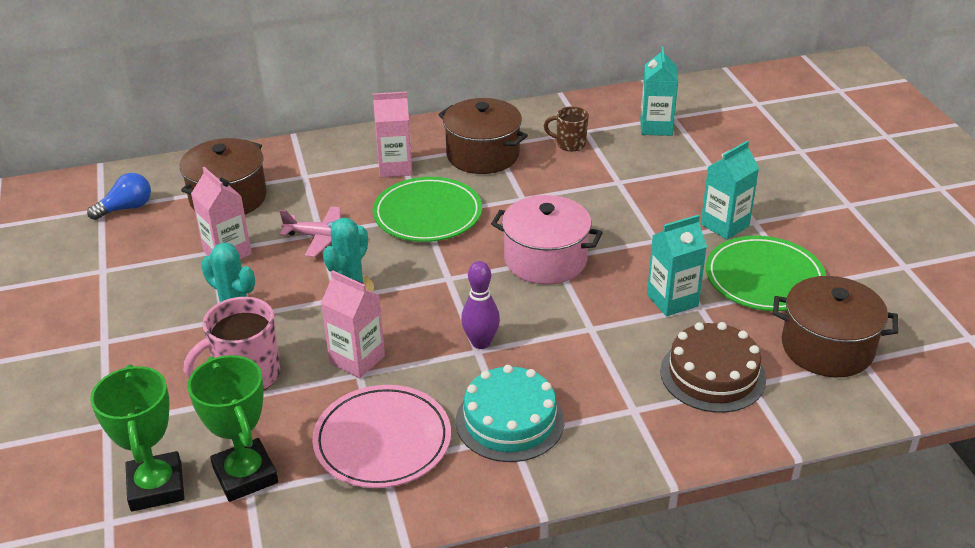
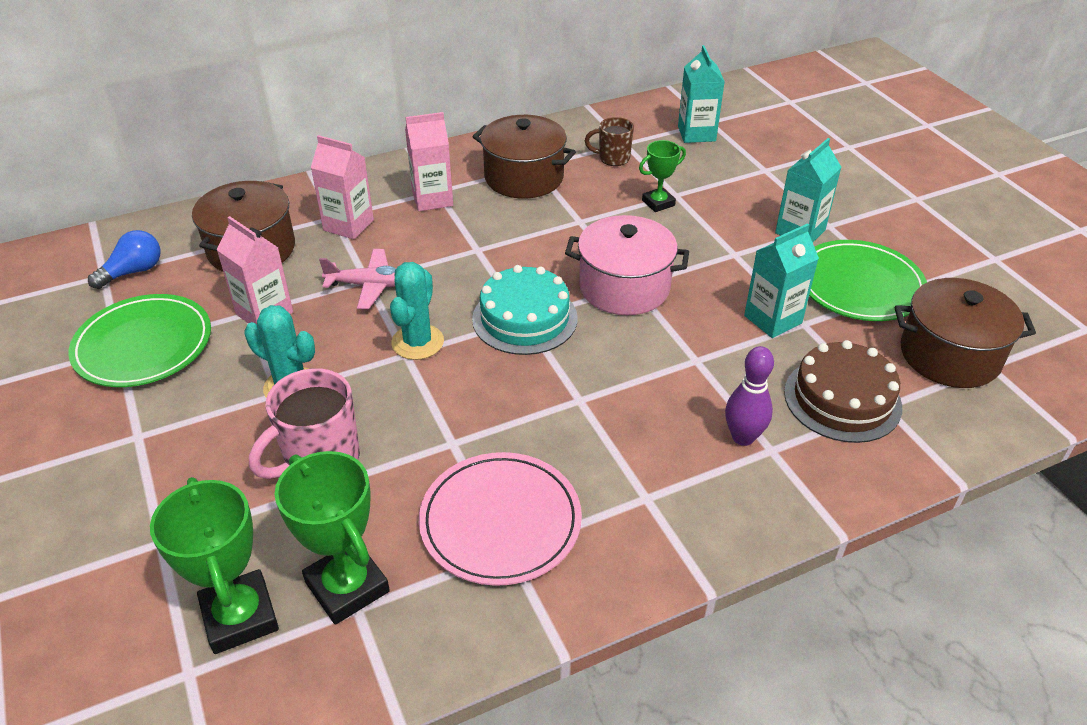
camera: 10 degrees left, 5 degrees up
(357, 359) = (446, 425): pink carton -> pink carton (348, 225)
(427, 214) = (481, 248): green plate -> green plate (143, 345)
(481, 342) = (580, 389): purple bowling pin -> purple bowling pin (743, 437)
(510, 421) = (639, 479): turquoise cake -> turquoise cake (525, 318)
(599, 188) = (658, 203): none -> green trophy

